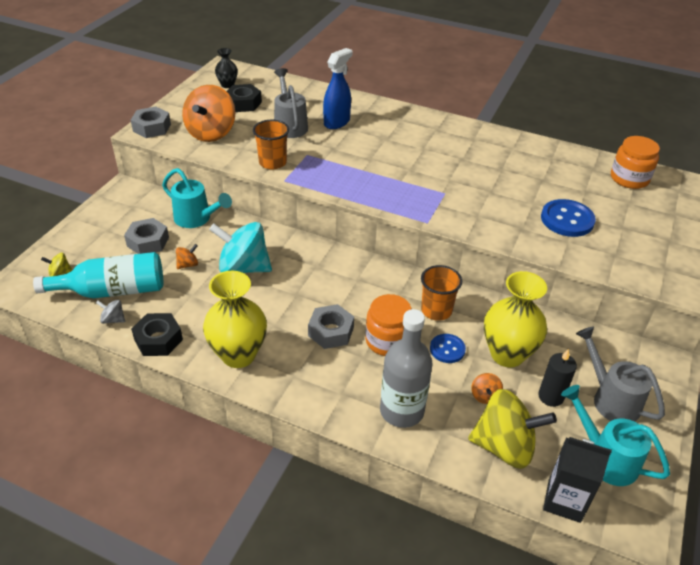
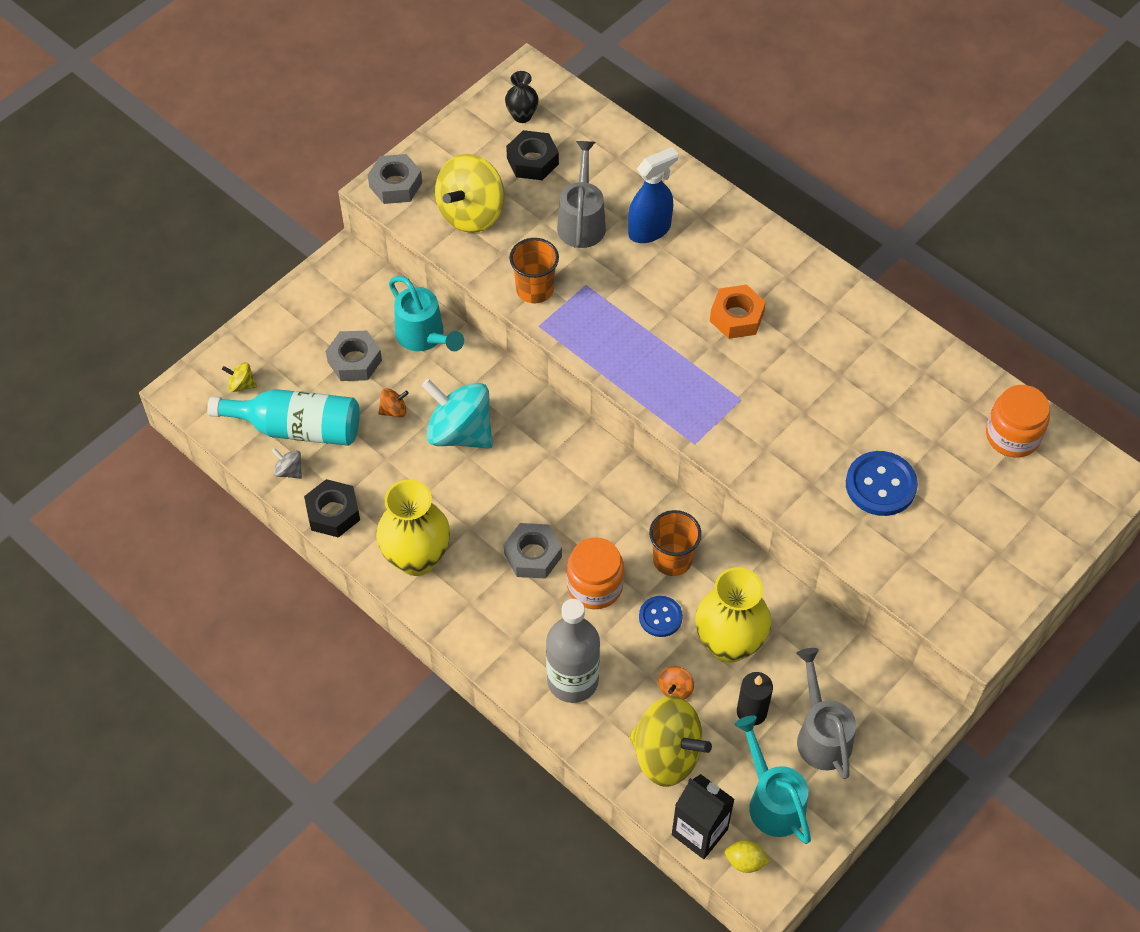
camera: 20 degrees right, 15 degrees up
(211, 133) = (471, 213): orange spinning top -> yellow spinning top
(417, 153) = (736, 317): none -> orange nut
(614, 514) = (745, 861): none -> yellow lemon

